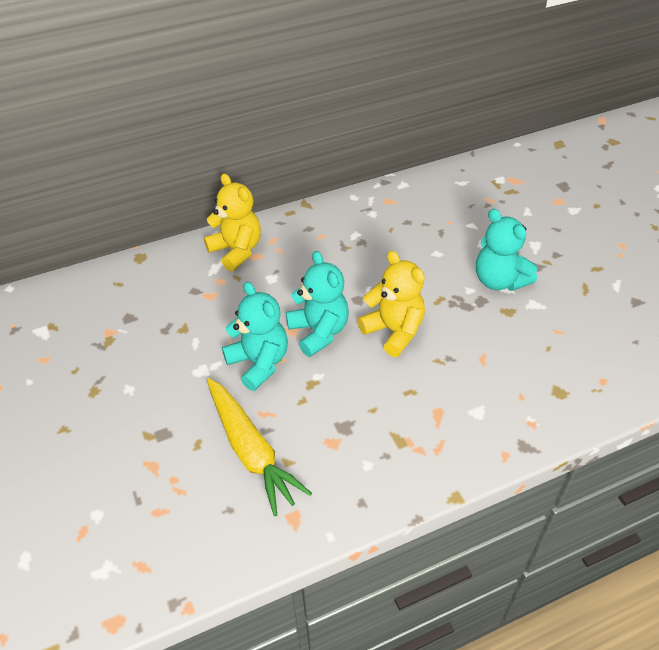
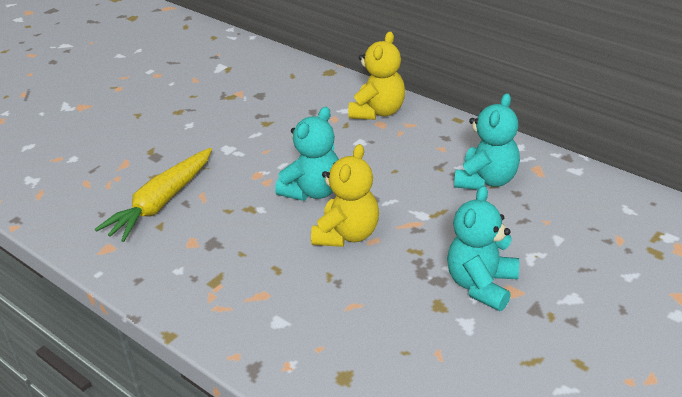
camera: 65 degrees right, 10 degrees down
(259, 363) = (254, 173): turquoise teddy bear -> turquoise teddy bear (486, 180)

